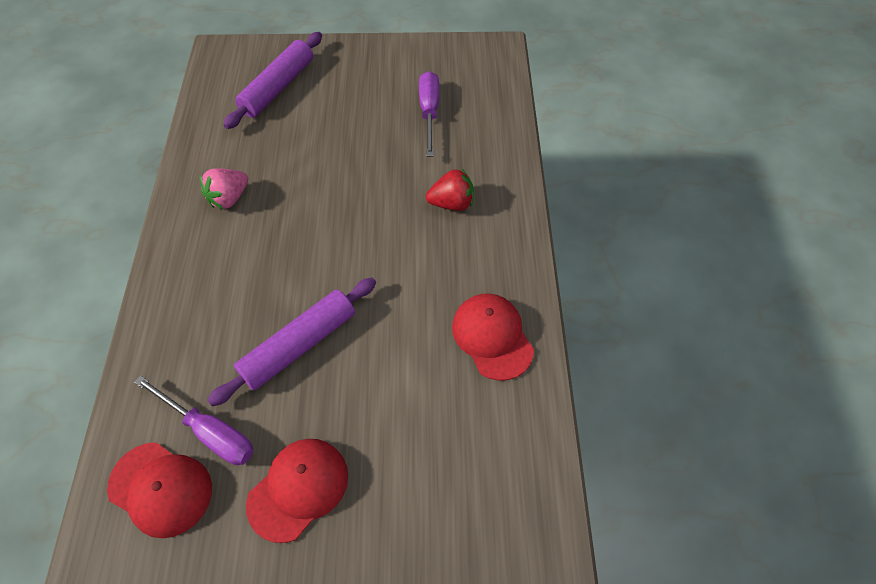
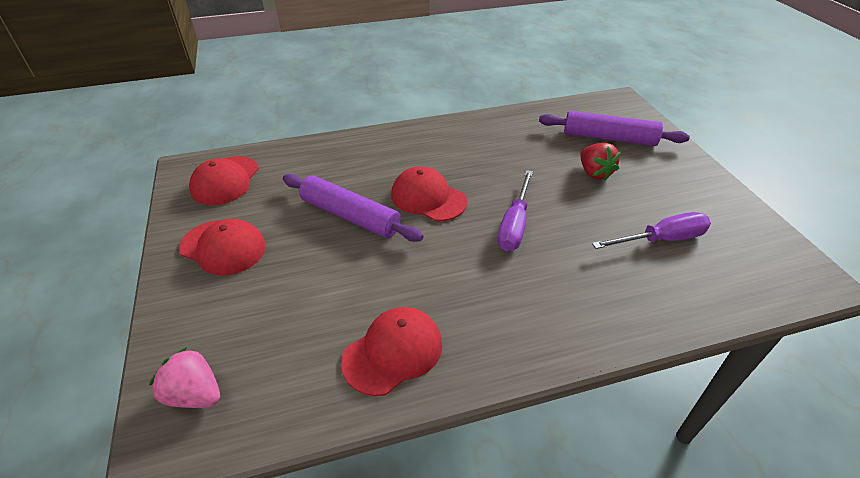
camera: 75 degrees right, 15 degrees down
(210, 432) = (269, 190): purple screwdriver -> purple screwdriver (514, 224)
(229, 198) = (475, 144): pink strawberry -> pink strawberry (194, 394)
(301, 265) = (428, 198): none -> red cap
(451, 203) = (550, 283): red strawberry -> red strawberry (594, 173)

